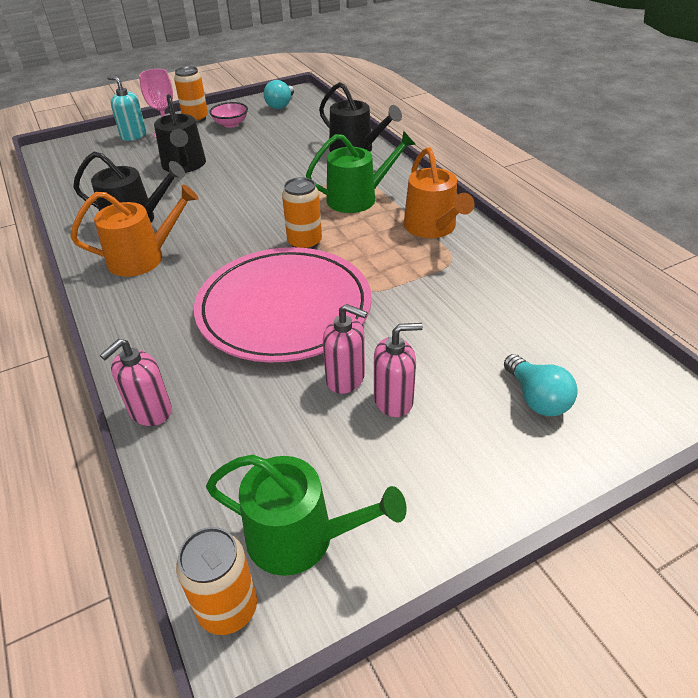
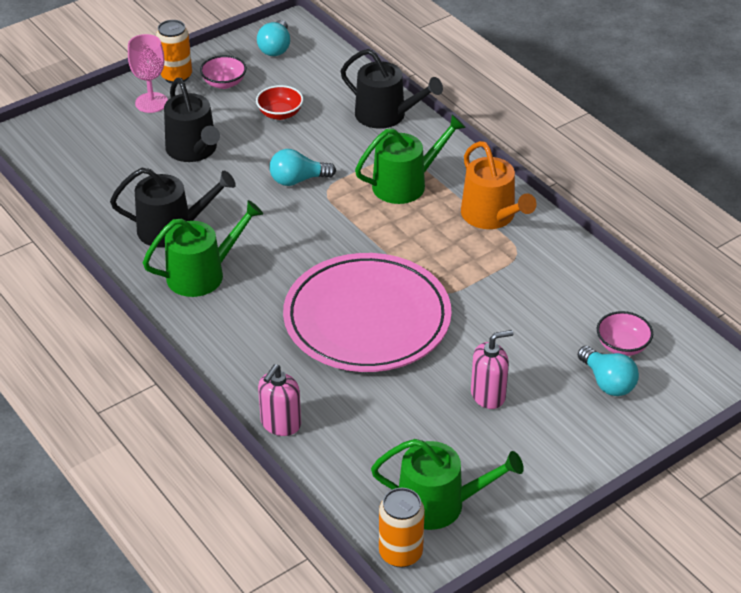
camera: 10 degrees left, 0 degrees up
(133, 135) = (110, 108): turquoise soap dispenser -> none
(143, 258) = (202, 274): orange watering can -> green watering can
(263, 190) = (298, 180): none -> turquoise light bulb
(267, 145) = (280, 114): none -> red bowl
(304, 242) = (364, 243): orange can -> none
(345, 378) = (442, 380): pink soap dispenser -> none
(556, 358) = (622, 346): none -> pink bowl

